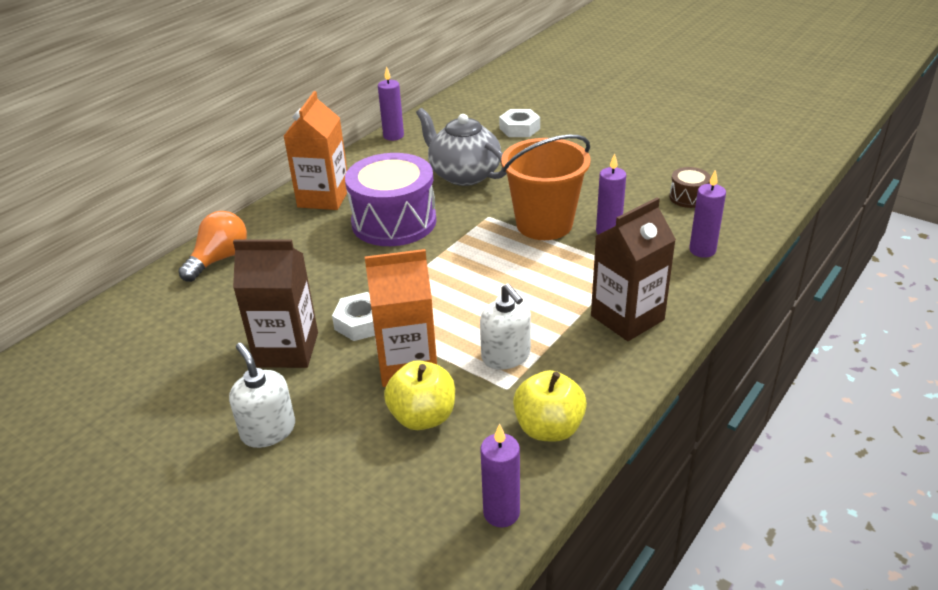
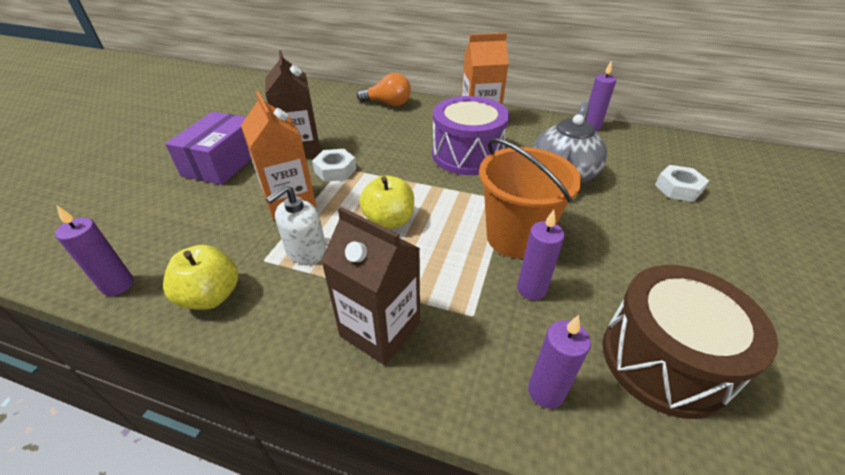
camera: 70 degrees right, 5 degrees up
(268, 430) = (223, 162): white soap dispenser -> purple box
(423, 417) = (231, 222): yellow apple -> yellow apple (389, 220)
(688, 197) = (664, 360): brown drum -> brown drum, size x2.22

